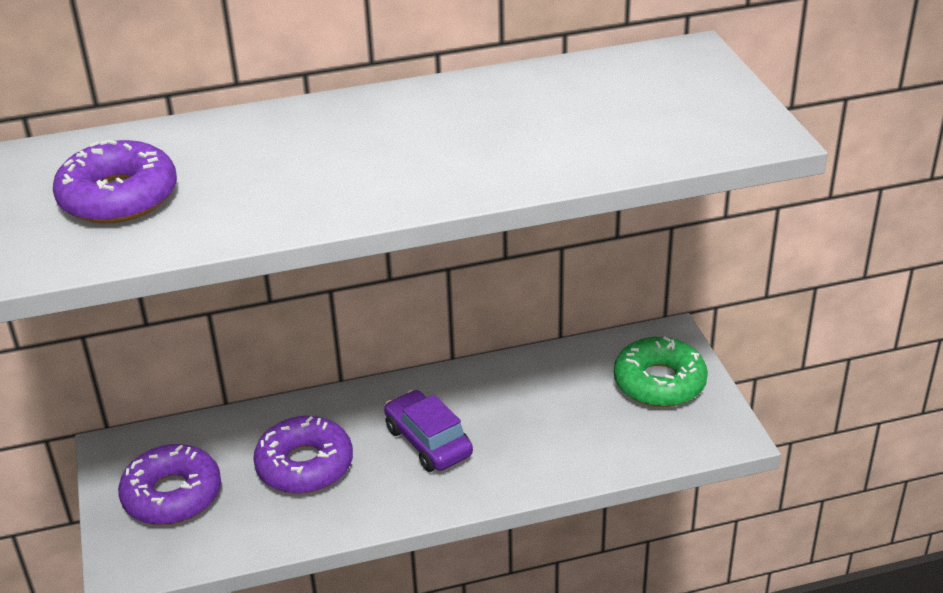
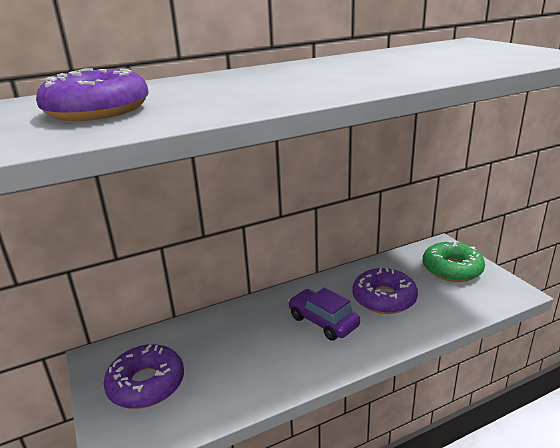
camera: 10 degrees left, 10 degrees down
(305, 465) = (242, 349): purple donut -> purple donut (384, 298)

